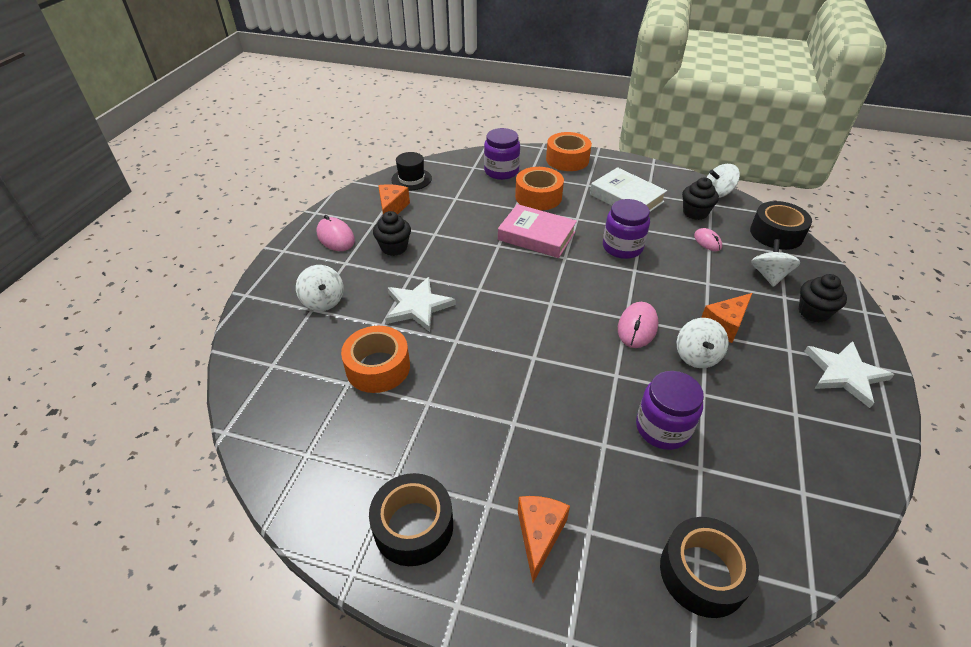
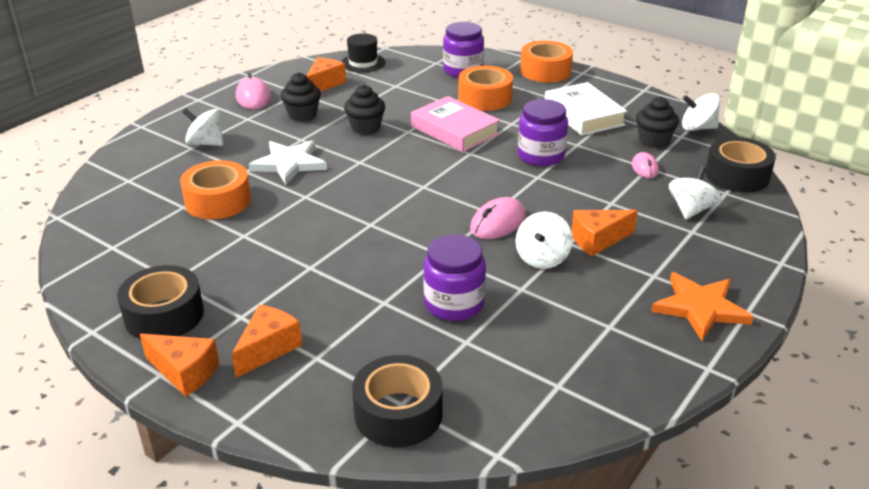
camera: 20 degrees right, 10 degrees down
(323, 301) = (206, 143): white spinning top -> white spinning top turned 120 degrees clockwise
(479, 594) = (185, 372): none -> orange cheese
(813, 312) = (714, 250): black cupcake -> black cupcake (365, 128)
(845, 374) = (700, 308): white star -> orange star

